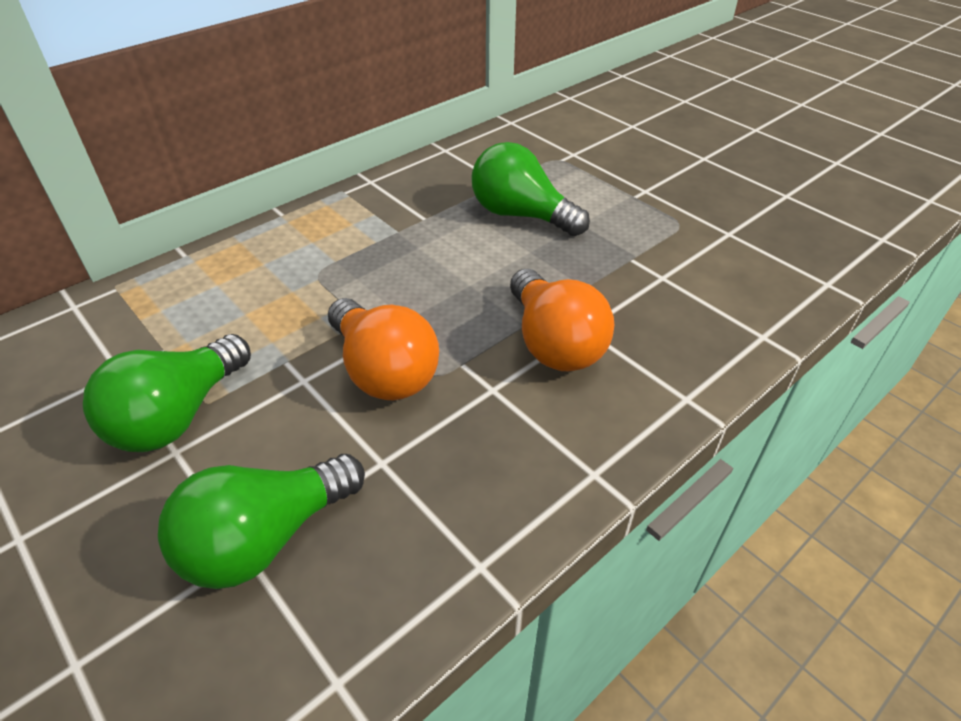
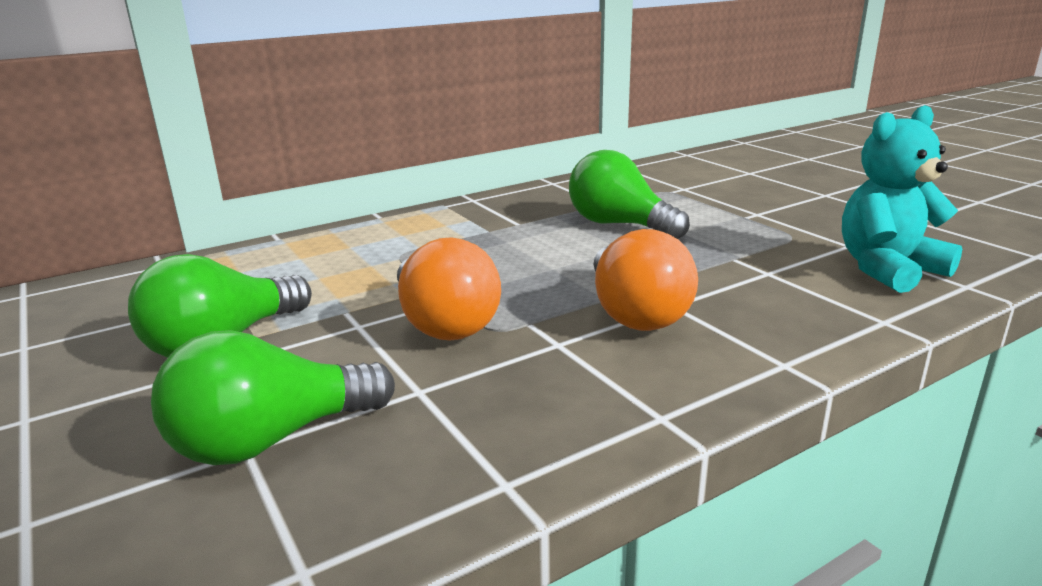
camera: 10 degrees right, 20 degrees down
(763, 266) = (888, 270): none -> turquoise teddy bear

